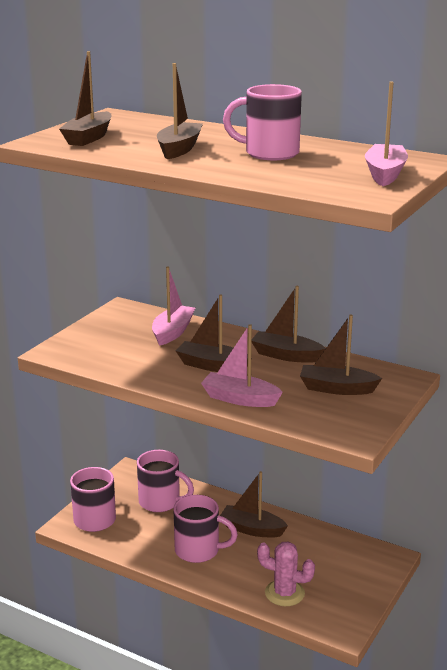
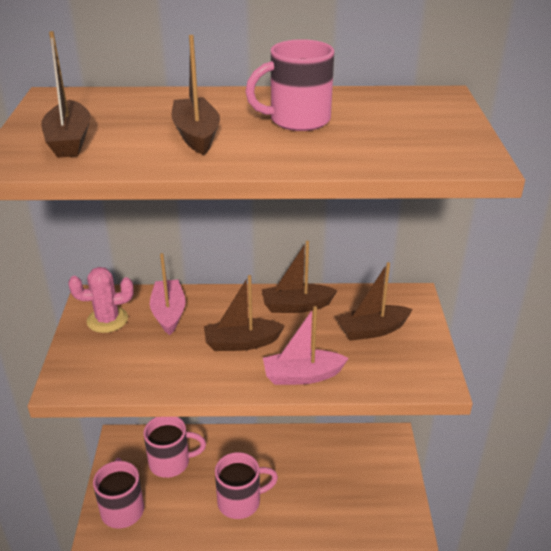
camera: 30 degrees left, 10 degrees up
(251, 529) = (269, 457): brown boat -> none
(284, 593) = (341, 513): pink cactus -> pink cactus (107, 320)
(385, 174) = (440, 124): pink boat -> none

